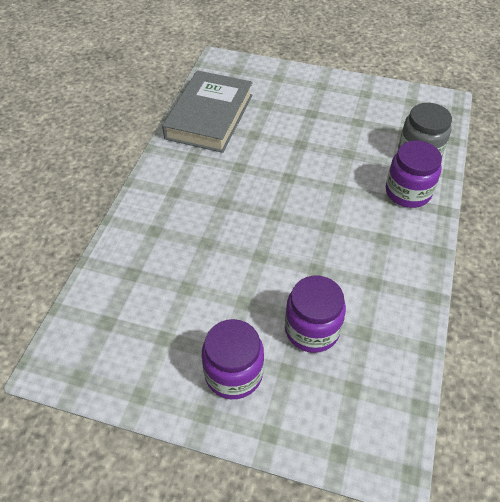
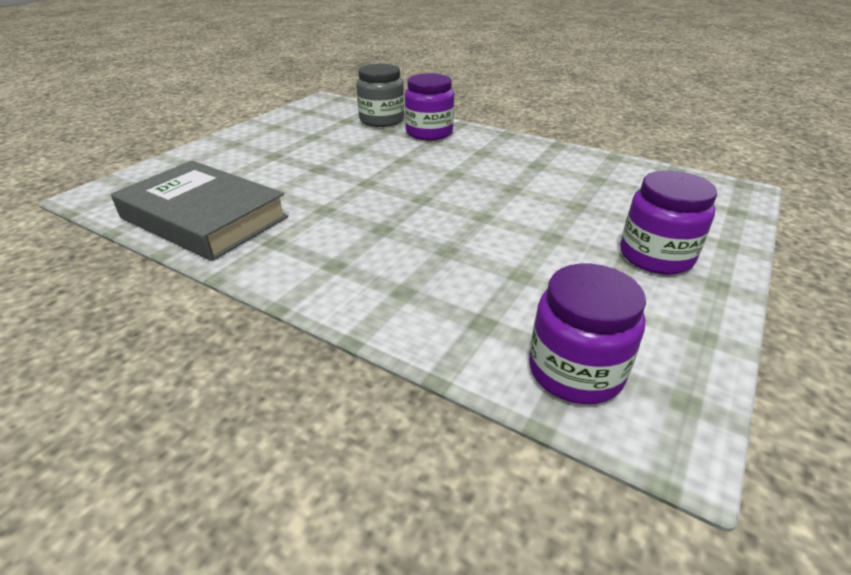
camera: 75 degrees left, 15 degrees down
(312, 329) = (593, 202): purple jar -> purple jar (575, 371)

